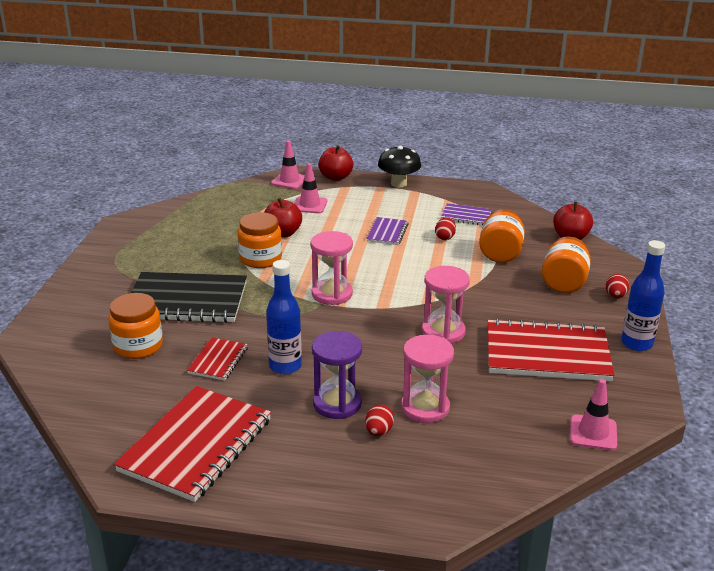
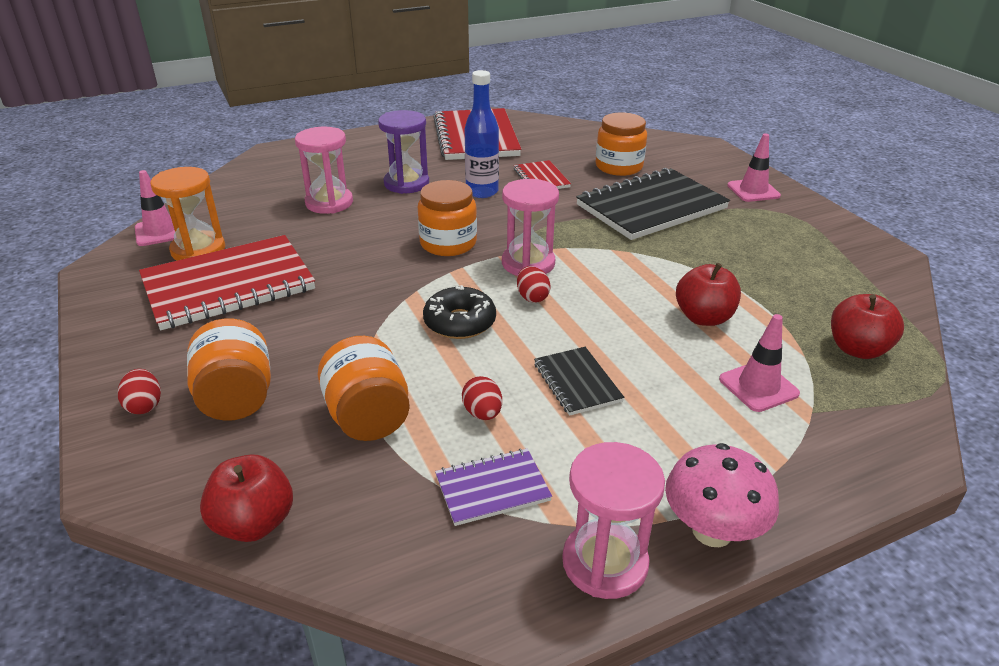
camera: 145 degrees right, 5 degrees up
(260, 259) = (666, 273): orange jar -> orange jar (448, 243)
(289, 181) = (881, 430): pink traffic cone -> pink traffic cone (753, 191)
(335, 177) = (837, 484): red apple -> red apple (857, 349)
(379, 431) = (354, 179): red egg -> red egg (532, 297)
(387, 232) = (577, 382): purple notebook -> black notebook
(398, 183) = (712, 531): black mushroom -> pink mushroom
(414, 276) = (460, 322): none -> black donut
(443, 332) = (363, 268): pink hourglass -> pink hourglass (605, 563)
(562, 397) = (198, 250): none -> orange hourglass
(636, 343) = (110, 337): blue bottle -> none

